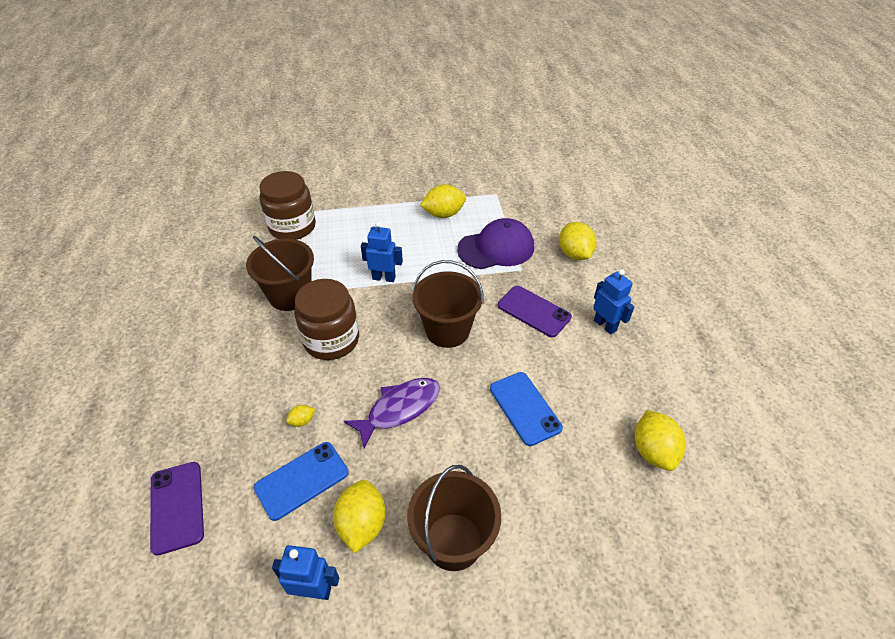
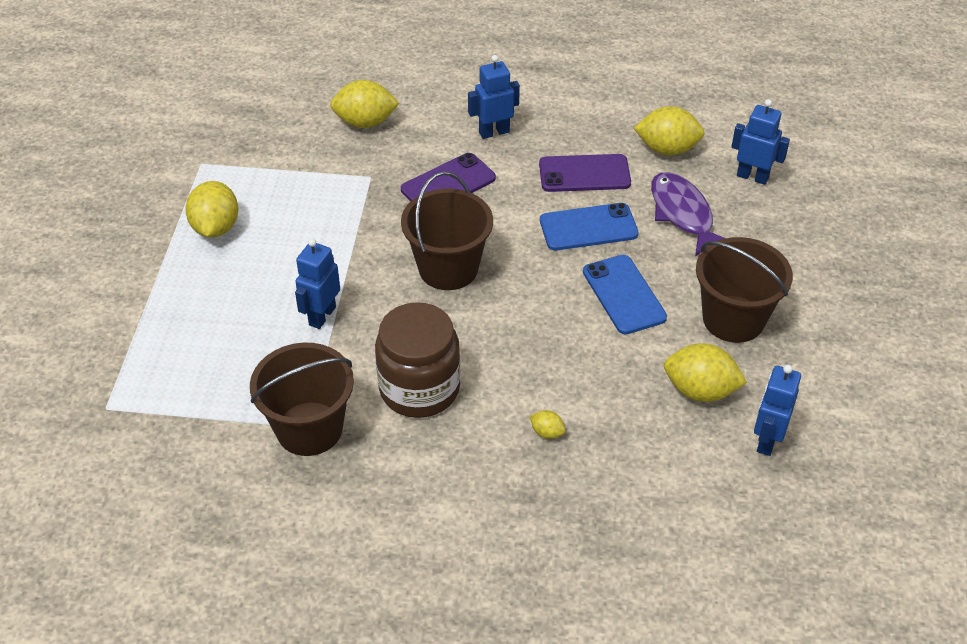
camera: 75 degrees left, 0 degrees up
(177, 507) = (640, 570): purple phone -> purple phone (584, 174)
(292, 227) = (145, 413): brown jar -> none
(302, 421) = (547, 432): yellow lemon -> yellow lemon turned 45 degrees counterclockwise
(302, 480) = (632, 440): blue phone -> blue phone (623, 294)
(399, 409) = (557, 335): purple fish -> purple fish (683, 214)
(496, 248) = (318, 190): purple cap -> none
(655, 534) = (752, 177): none -> blue robot

